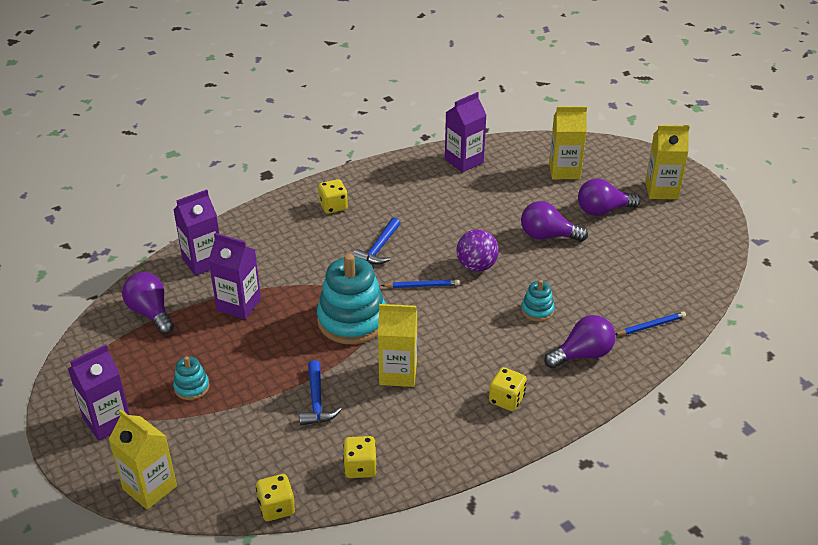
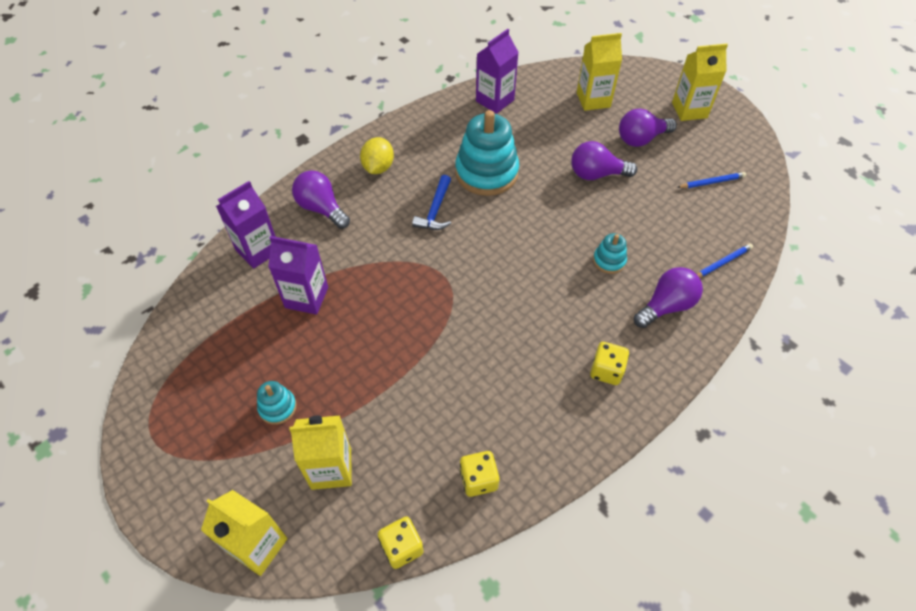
camera: 10 degrees left, 15 degrees up
(107, 421) = (193, 466): purple carton -> none
(150, 313) = (215, 321): purple light bulb -> purple light bulb (321, 208)
(316, 401) = (414, 404): blue hammer -> none
(333, 206) = (378, 167): yellow dice -> yellow lemon
(352, 320) = (428, 299): turquoise stacking toy -> turquoise stacking toy (486, 173)
(398, 373) = (490, 356): yellow carton -> yellow carton (331, 468)
(422, 286) = (489, 248): blue pencil -> blue pencil (712, 182)
(476, 266) = (537, 218): purple ball -> none

